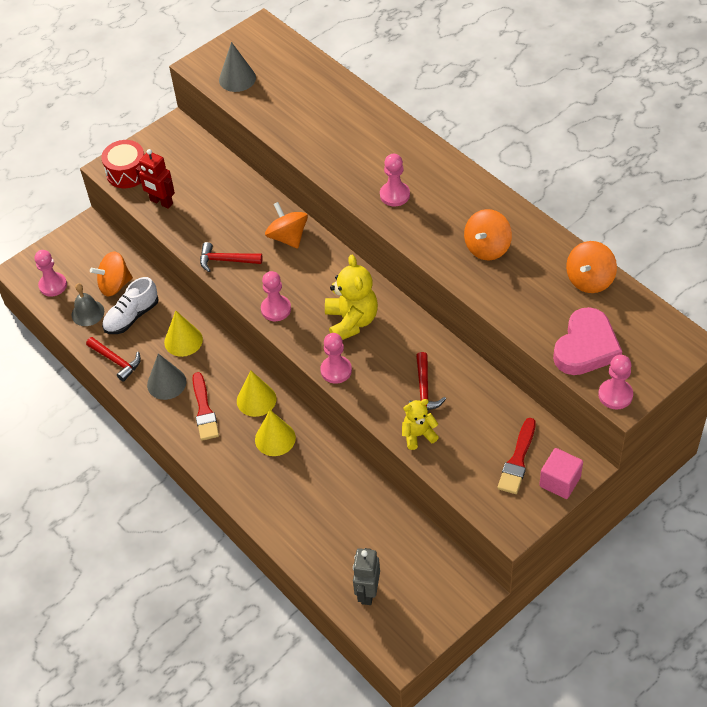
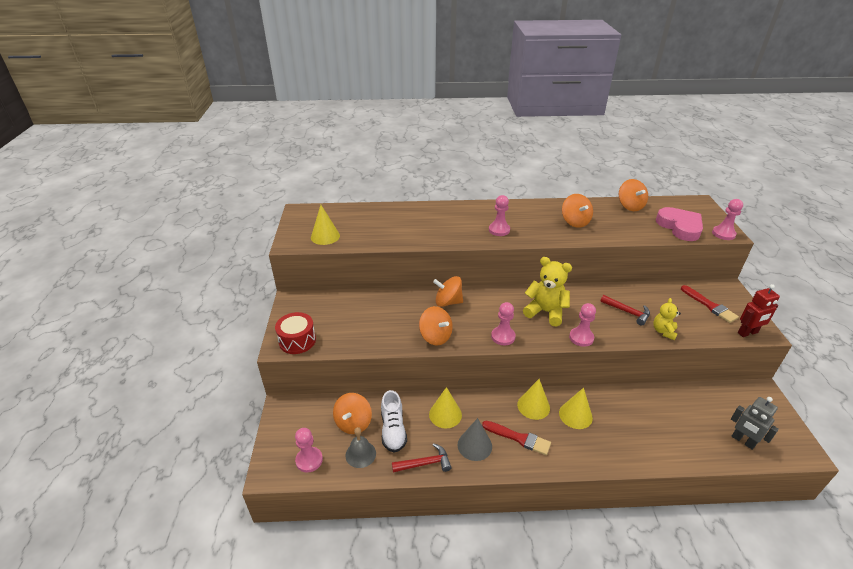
camera: 55 degrees left, 15 degrees down
(161, 202) = (346, 339): red robot -> red robot (747, 333)
(226, 260) = (435, 336): red hammer -> orange spinning top
(237, 78) = (325, 236): grey cone -> yellow cone
(560, 481) = (736, 299): pink cube -> none

